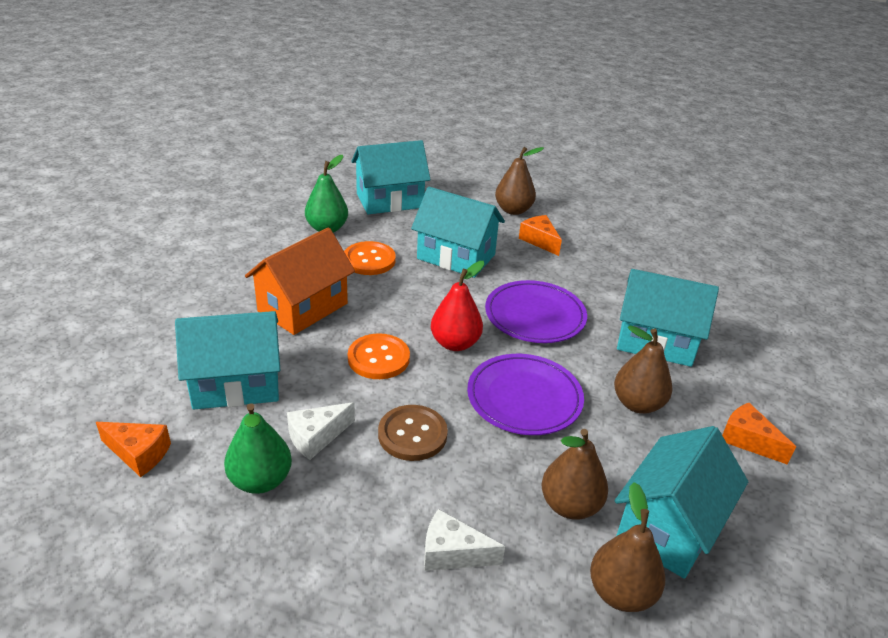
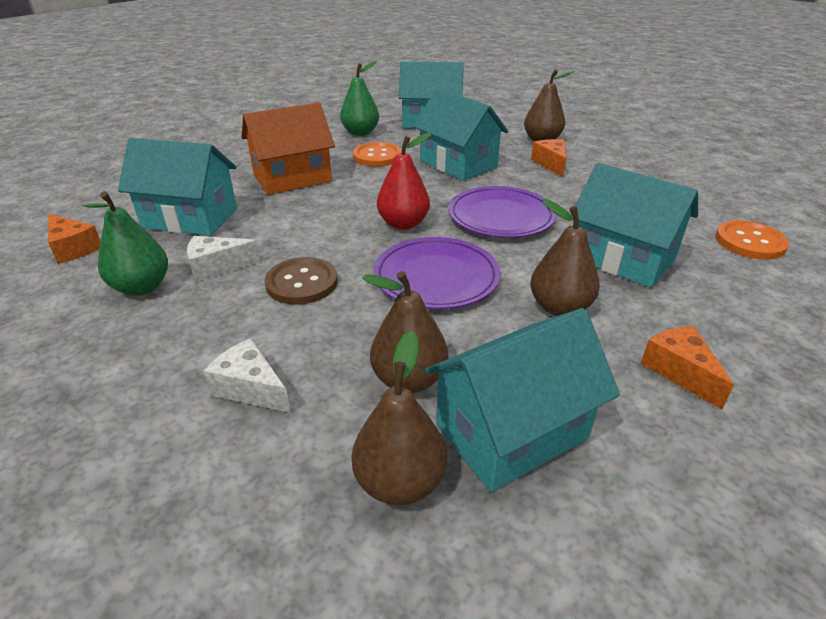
camera: 25 degrees right, 0 degrees up
(378, 358) = (323, 222): orange button -> orange button (749, 242)

